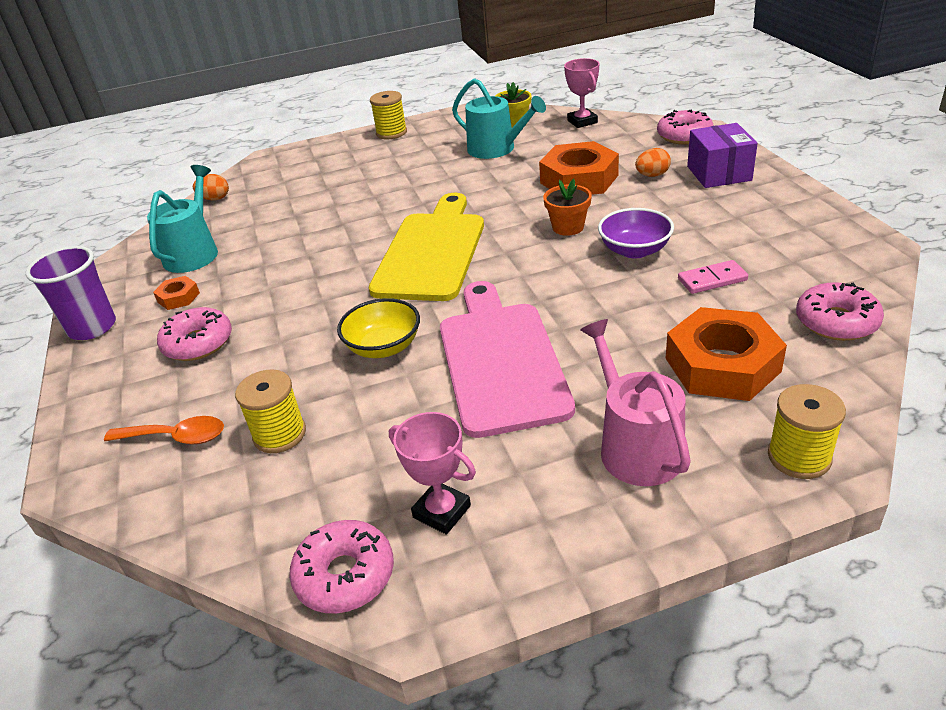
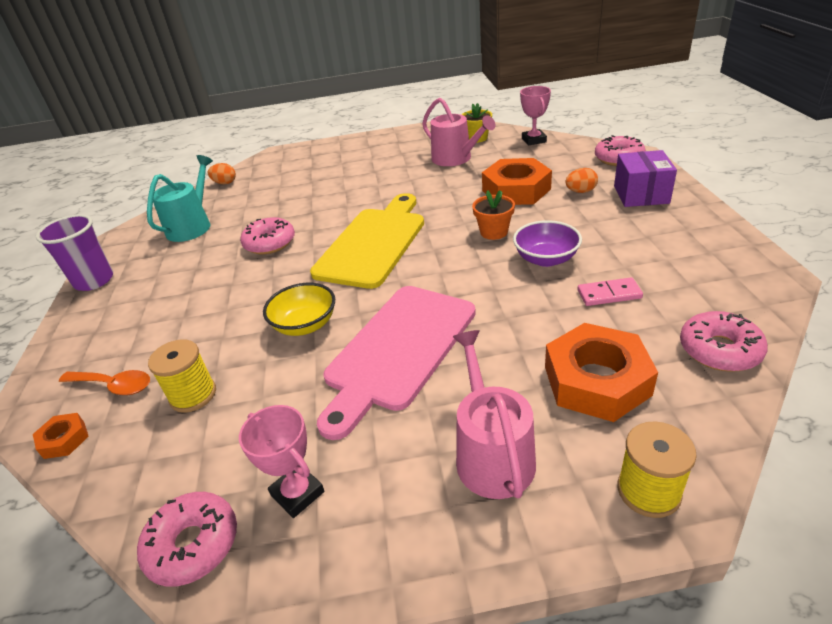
camera: 10 degrees right, 0 degrees up
(178, 297) = (166, 262): orange nut -> orange nut (64, 440)
(198, 343) = (164, 303): pink donut -> pink donut (270, 243)
(391, 133) = (377, 139): yellow spool -> none
(496, 149) = (455, 159): turquoise watering can -> pink watering can
(501, 360) = (398, 350): pink cutting board -> pink cutting board turned 150 degrees counterclockwise

